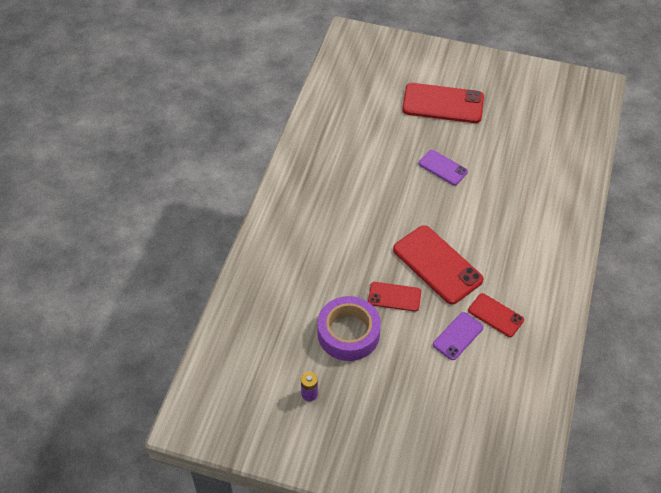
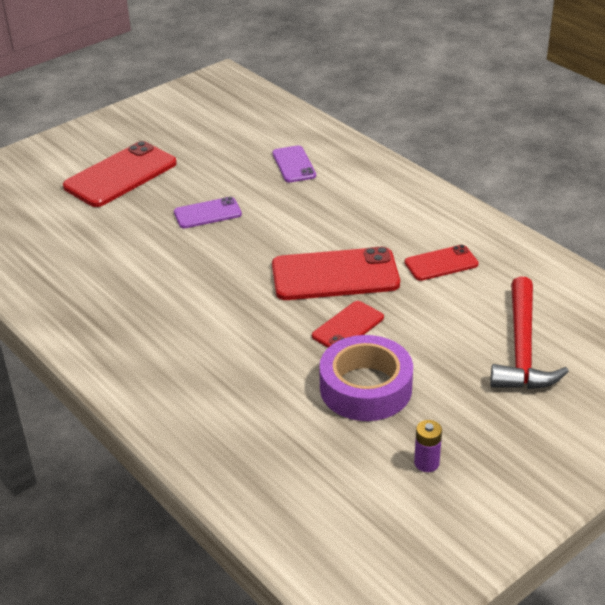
camera: 55 degrees left, 15 degrees down
(445, 399) = (522, 348): none -> red hammer
(458, 336) = (445, 302): purple phone -> purple phone (294, 164)

